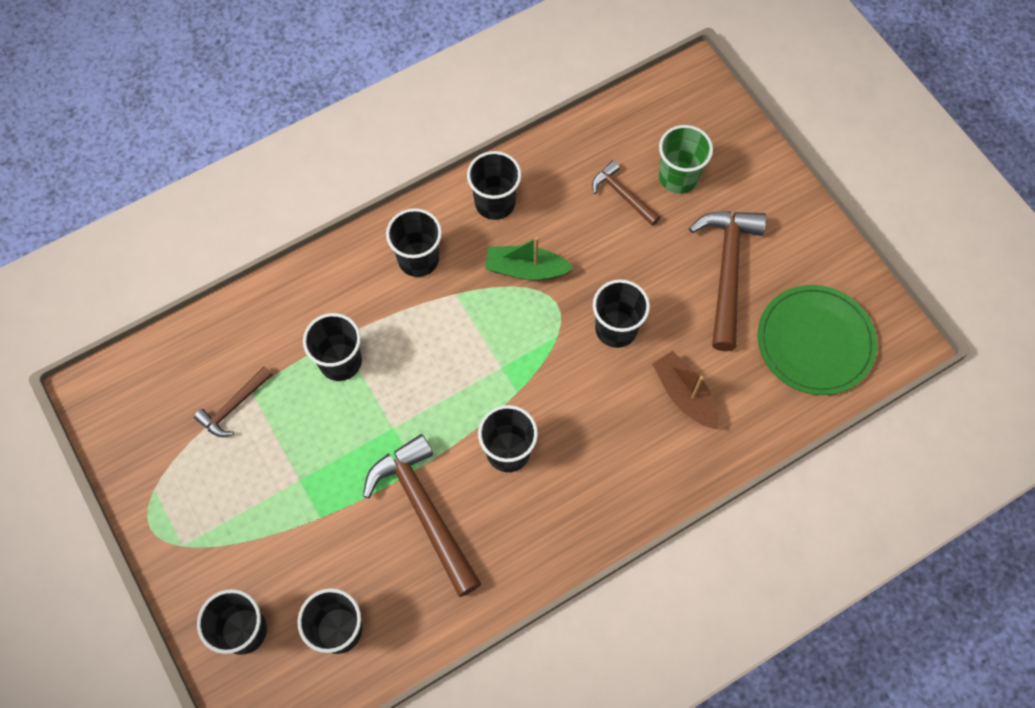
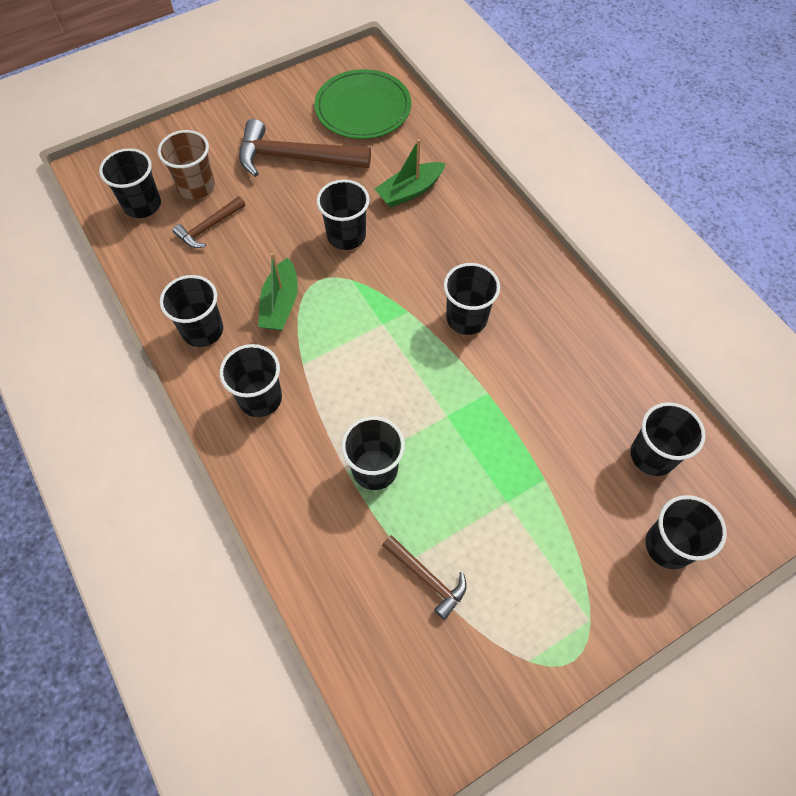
camera: 90 degrees left, 5 degrees down
(424, 510) = (528, 386): brown hammer -> none
(650, 130) = (142, 205): none -> black cup
(678, 177) = (196, 186): green cup -> brown cup
(684, 395) = (410, 191): brown boat -> green boat

